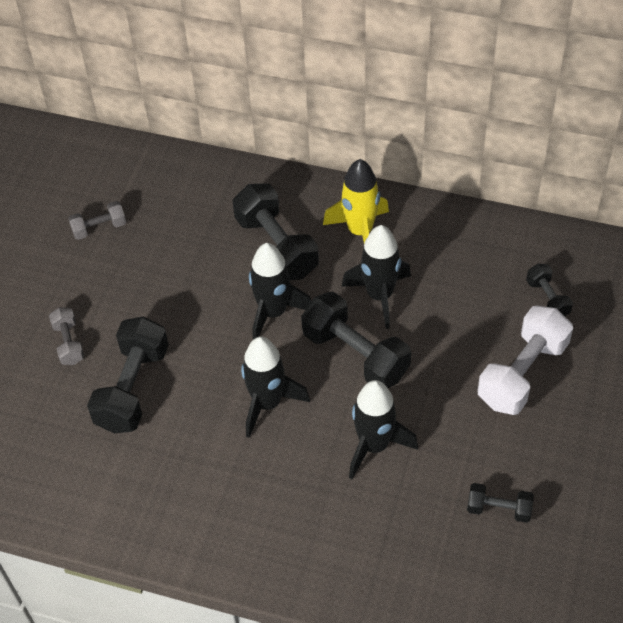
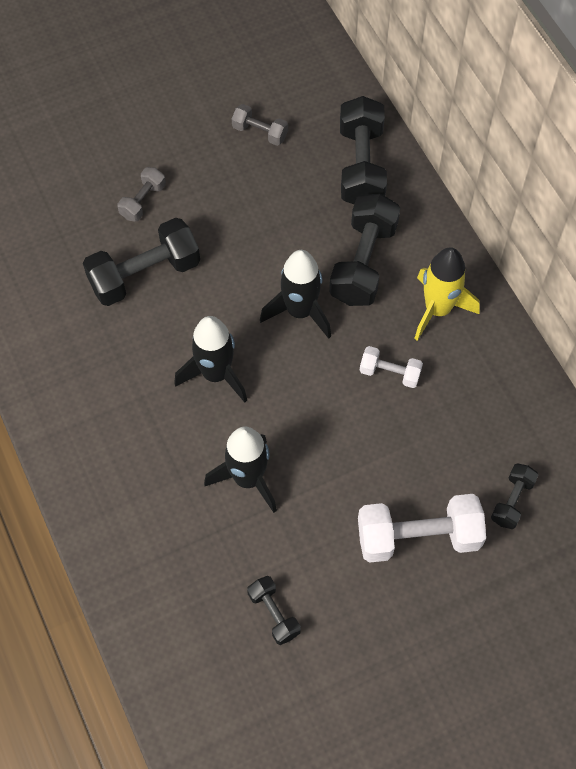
camera: 45 degrees right, 10 degrees up
(355, 355) = (317, 400): black dumbbell -> black dumbbell (361, 166)
(379, 295) = (390, 373): black rocket -> white dumbbell

